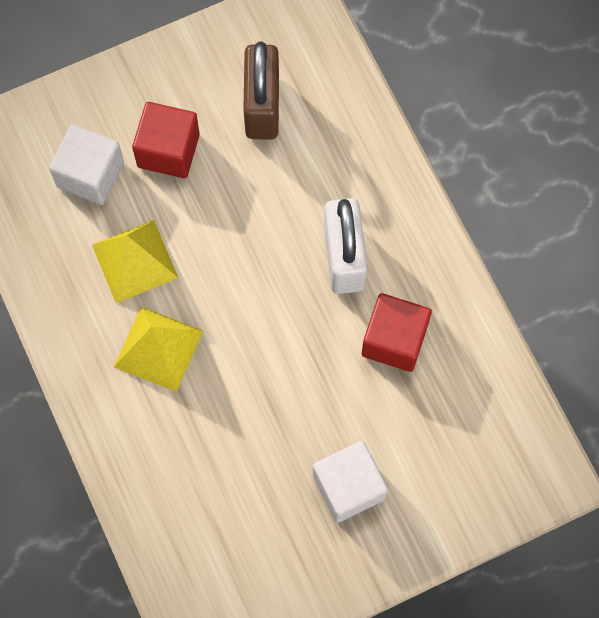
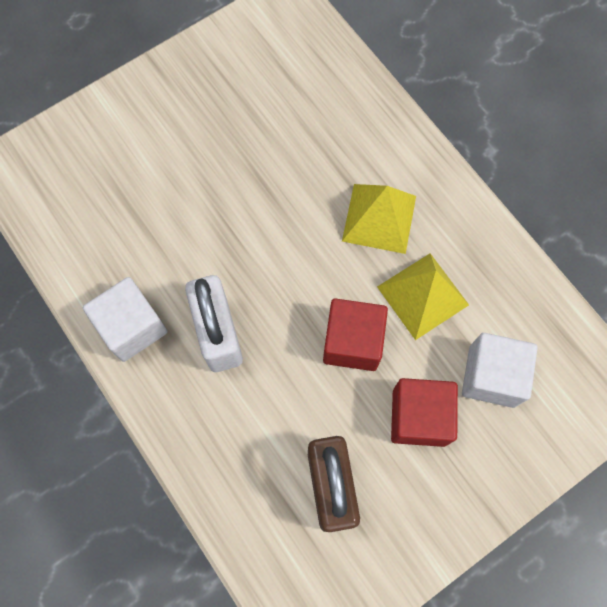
camera: 170 degrees right, 0 degrees up
(348, 487) = (186, 131): white cube -> white cube (132, 327)
(394, 340) = (159, 262): red cube -> red cube (352, 342)

